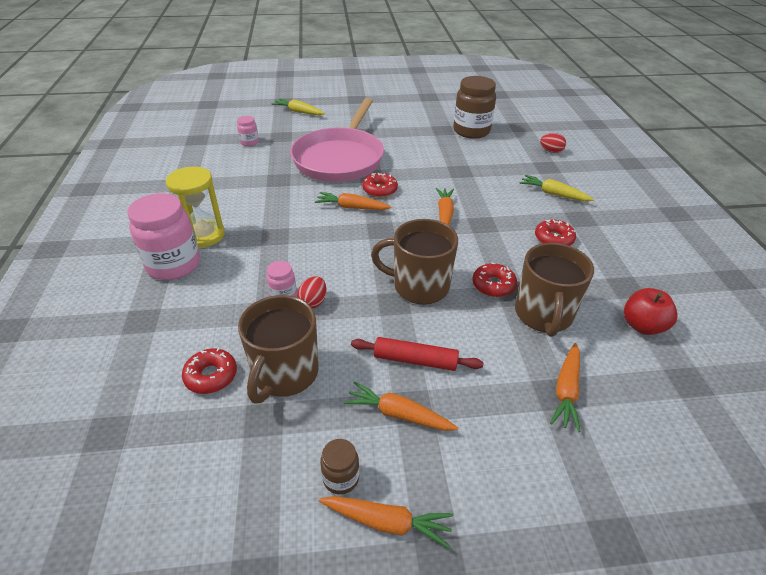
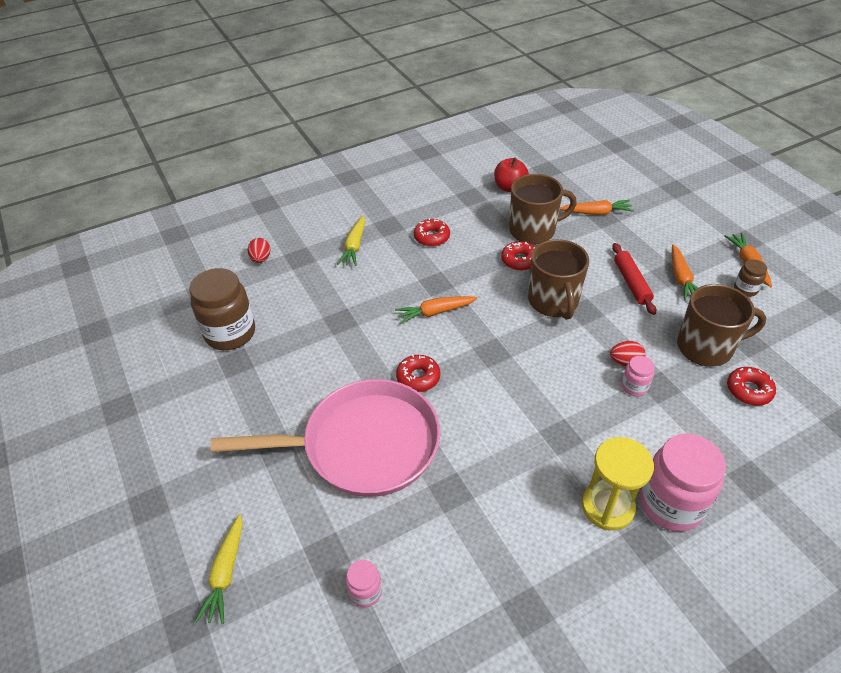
camera: 110 degrees left, 5 degrees up
(352, 207) = (467, 389): orange carrot -> none

